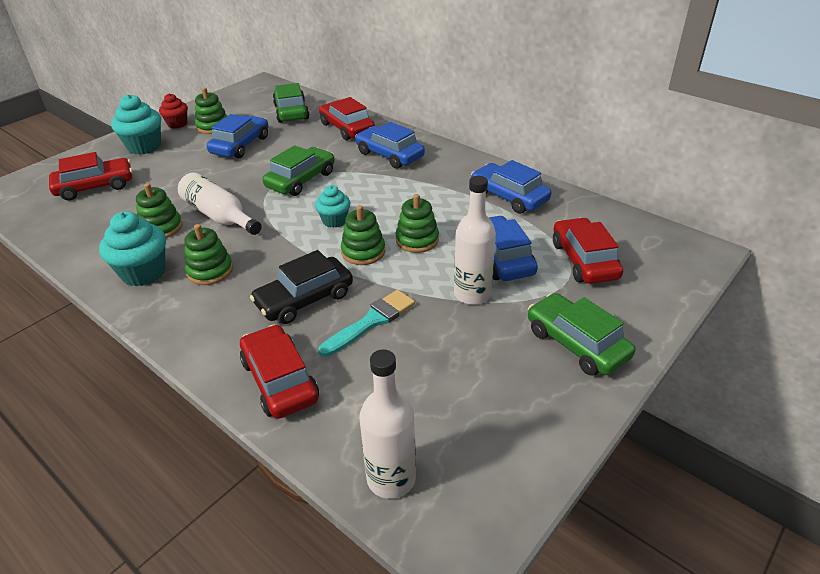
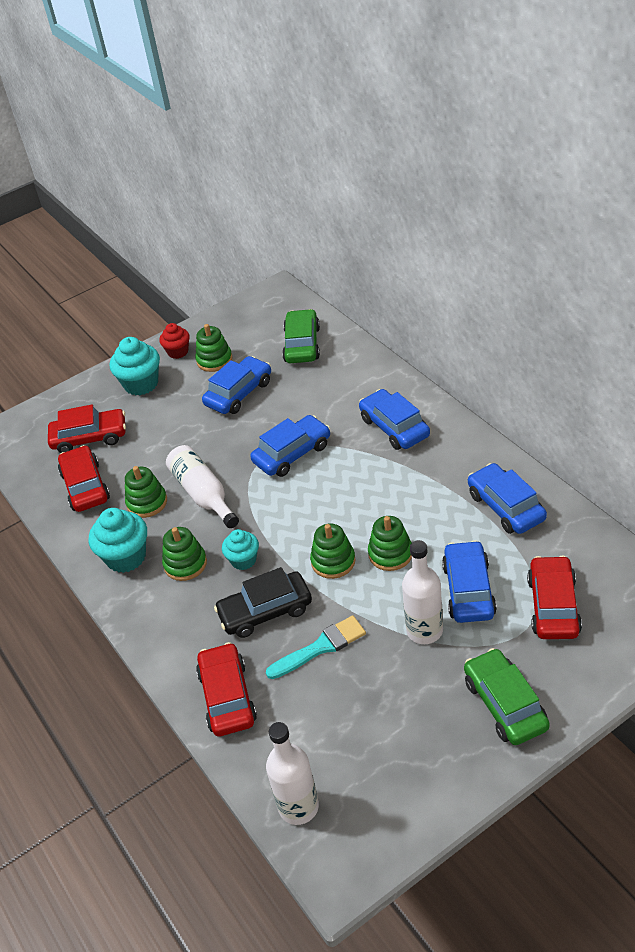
camera: 20 degrees right, 5 degrees up
(301, 180) = (292, 453): green car -> blue car
(334, 221) = (314, 516): turquoise cupcake -> turquoise cupcake (243, 560)
(347, 128) = (357, 378): red car -> red car (85, 486)

